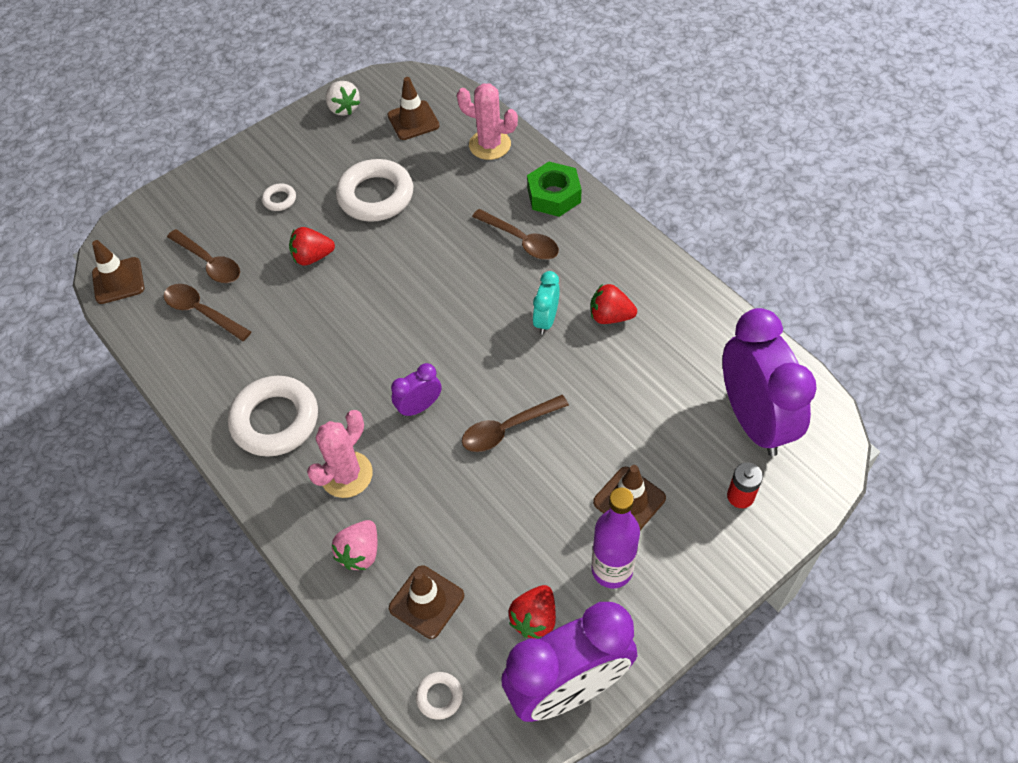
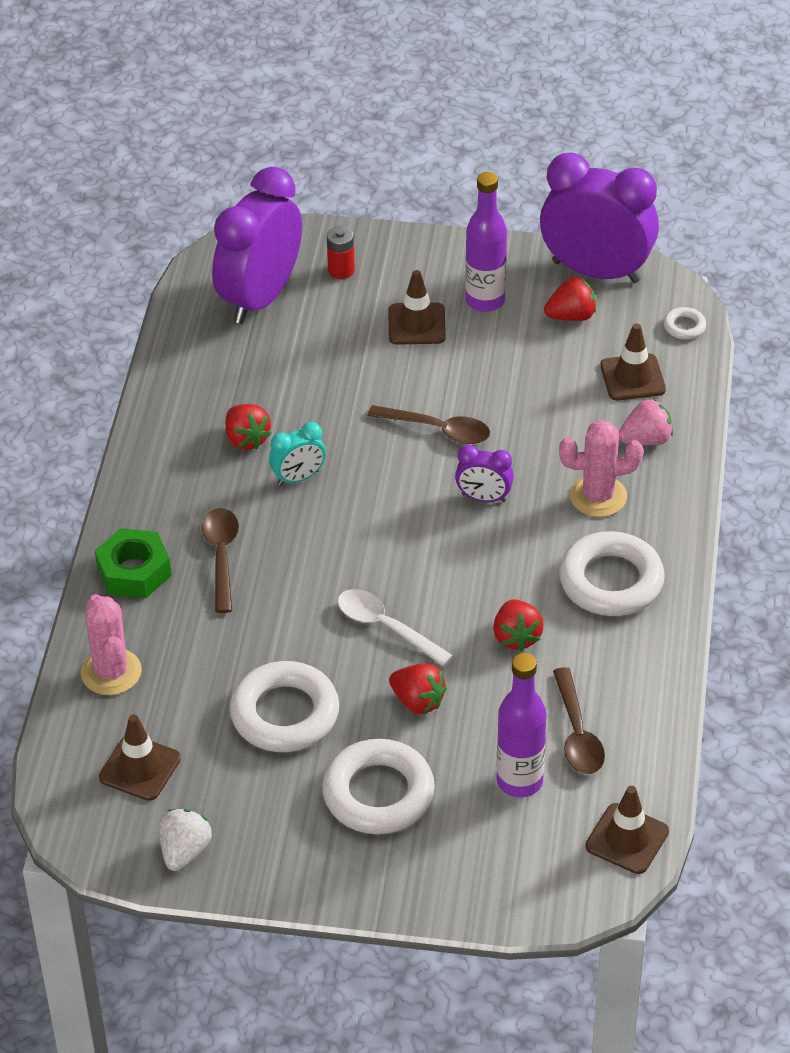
camera: 135 degrees left, 10 degrees down
(209, 263) = (519, 781): brown spoon -> purple bottle
(279, 200) = (378, 794): white ring -> white ring, size x2.25
(297, 336) = (516, 637): none -> red strawberry
(379, 280) = (386, 627): none -> white spoon

